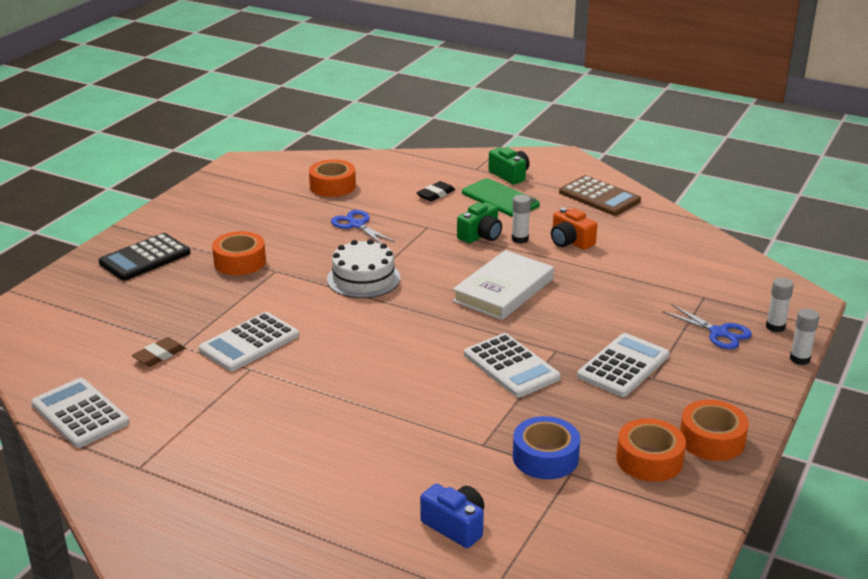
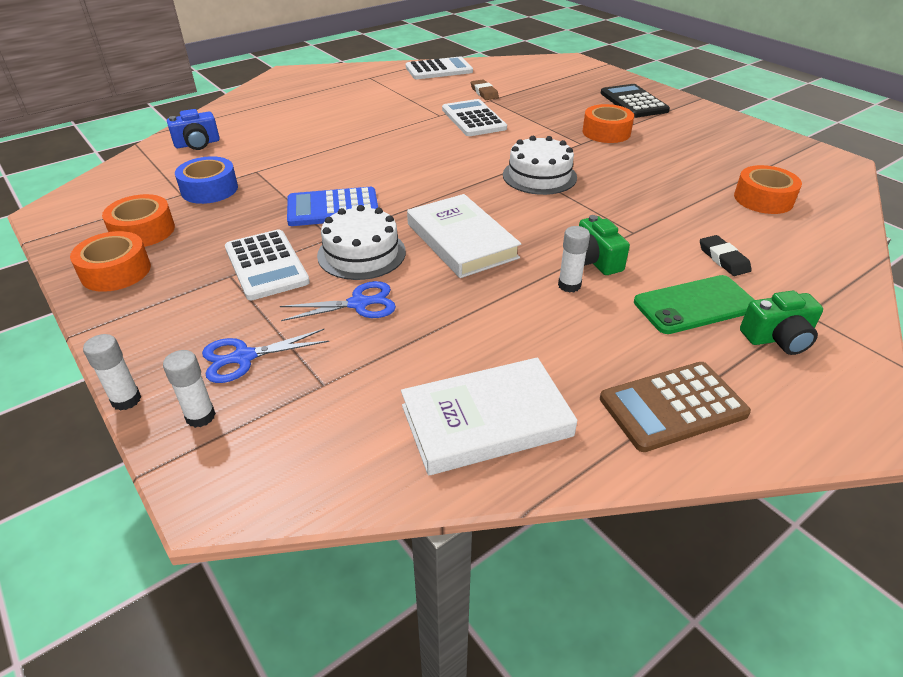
camera: 115 degrees right, 10 degrees up
(357, 225) = (656, 194): blue scissors -> blue scissors (358, 304)
(511, 366) = (333, 208): white calculator -> blue calculator
(564, 328) = (361, 253): none -> white cake
(570, 241) = (541, 323): orange camera -> none
(669, 241) = (486, 421): none -> white book

